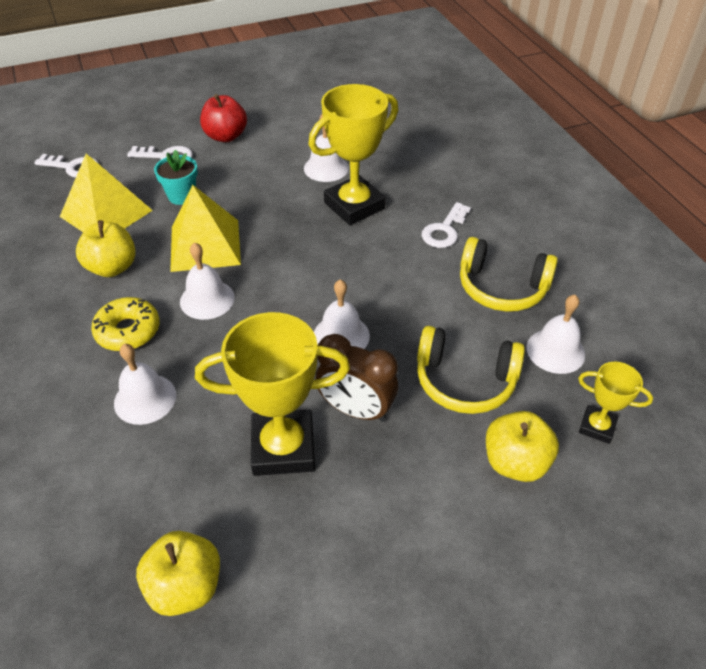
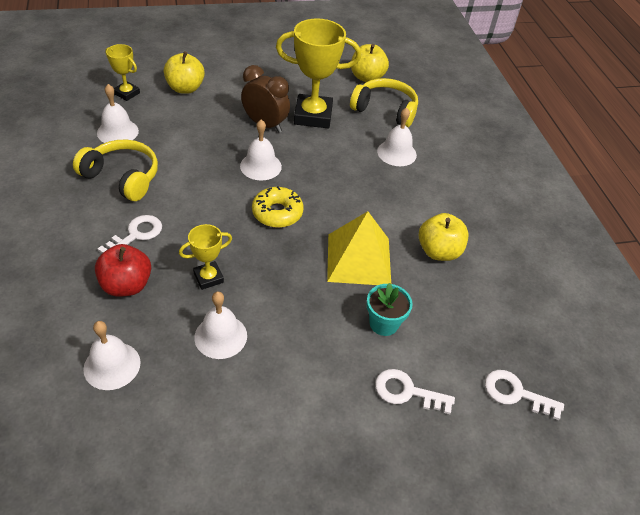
camera: 175 degrees left, 0 degrees up
(106, 213) = (459, 314): yellow pyramid -> none
(128, 331) = (415, 196): yellow donut -> yellow donut (277, 213)
(207, 299) = (357, 209): white bell -> white bell (112, 365)
(226, 136) = (333, 418): red apple -> red apple (126, 285)
(354, 206) = (208, 277): yellow trophy -> yellow trophy, size x0.52
(465, 381) = (189, 127): yellow headphones -> yellow headphones (385, 110)

